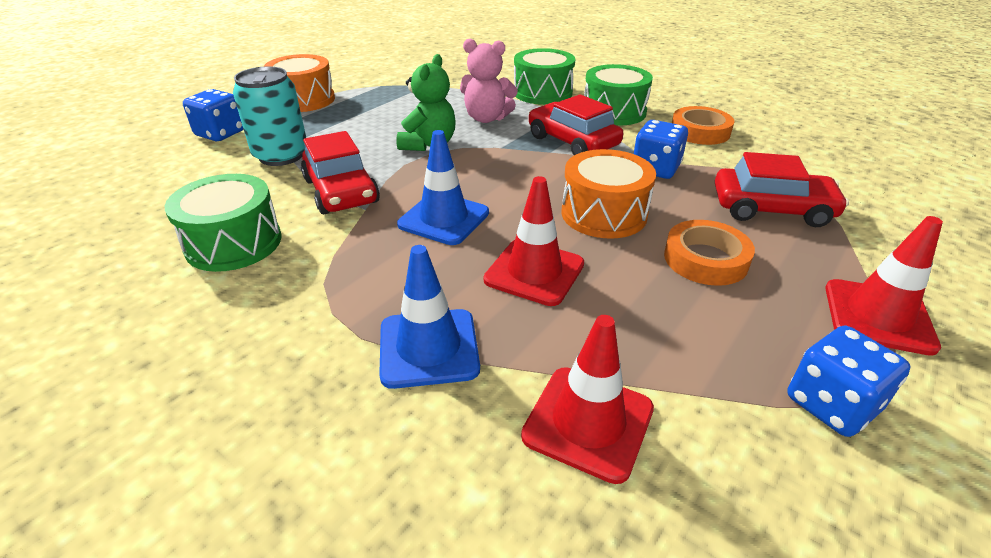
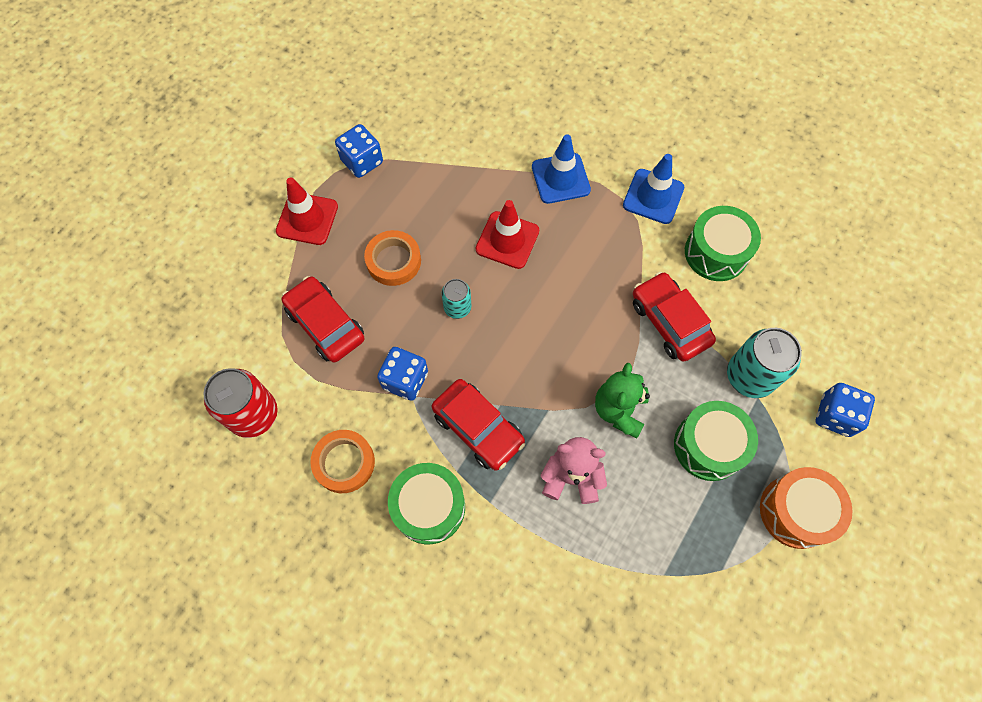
camera: 175 degrees right, 30 degrees up
(444, 219) = (578, 292): blue traffic cone -> blue traffic cone (653, 196)
(542, 93) = (512, 560): green drum -> green drum (708, 446)
(588, 422) = (478, 144): red traffic cone -> none
(603, 214) = (457, 307): orange drum -> turquoise can
(771, 209) = (325, 324): red car -> red car turned 45 degrees clockwise
(811, 157) = (253, 414): none -> red can

